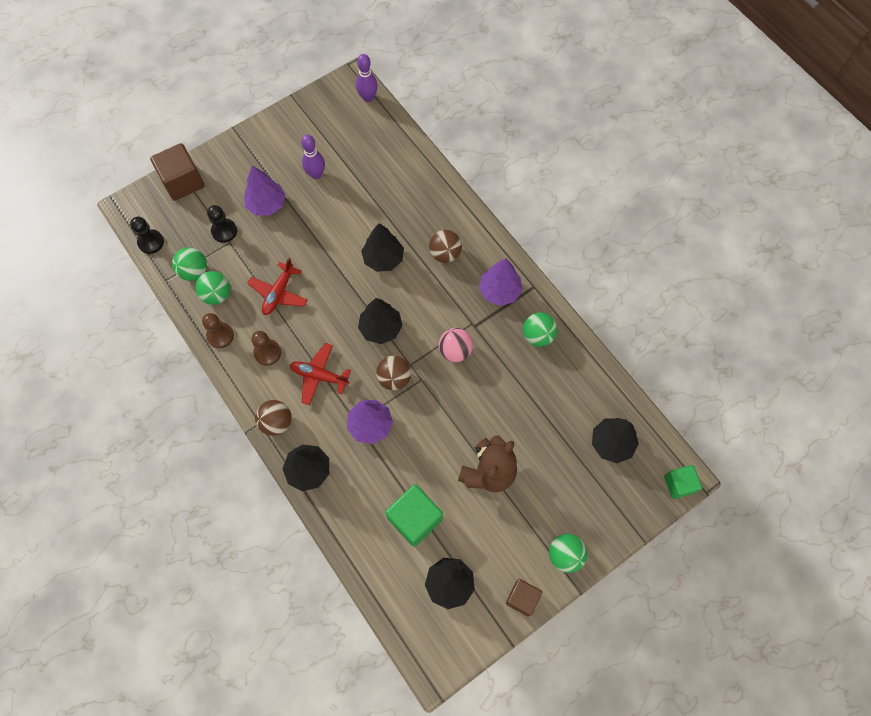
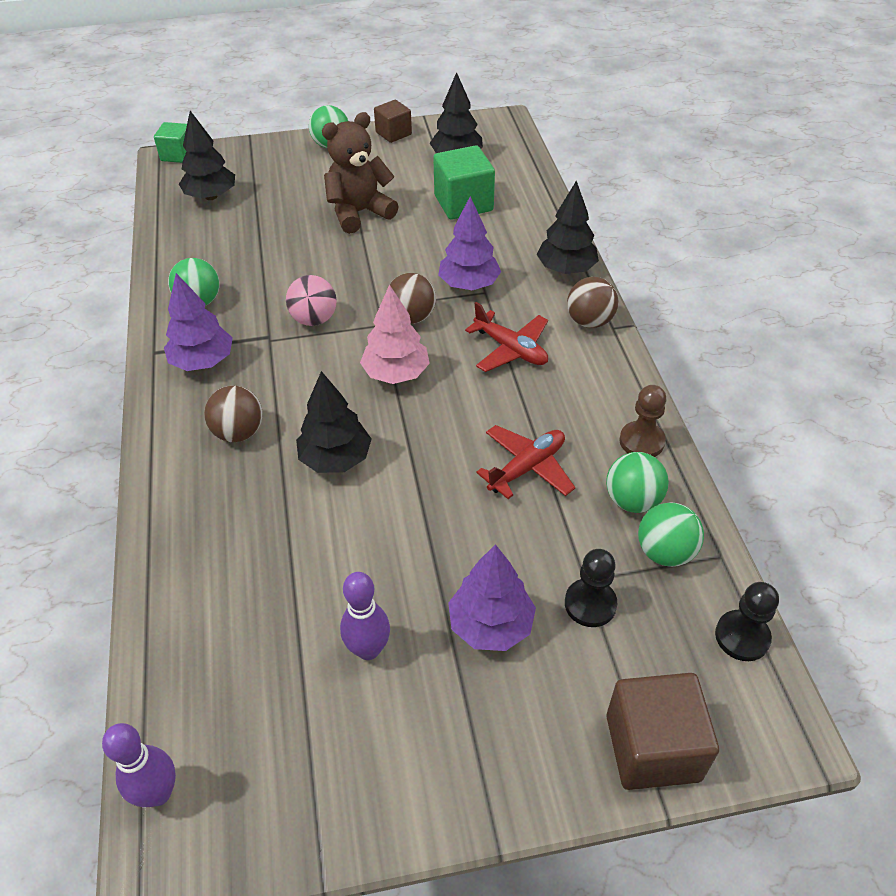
camera: 155 degrees left, 20 degrees down
(267, 353) = (574, 397): brown pawn -> none
(381, 328) = (396, 373): black tree -> pink tree

